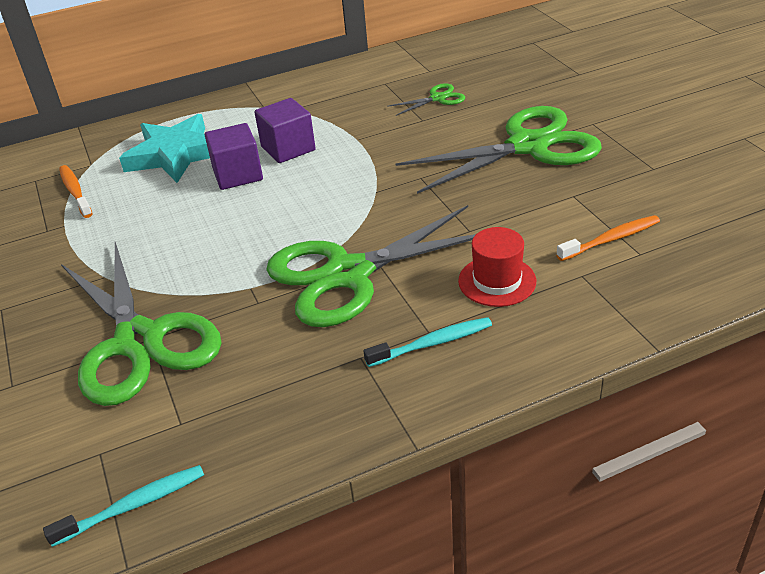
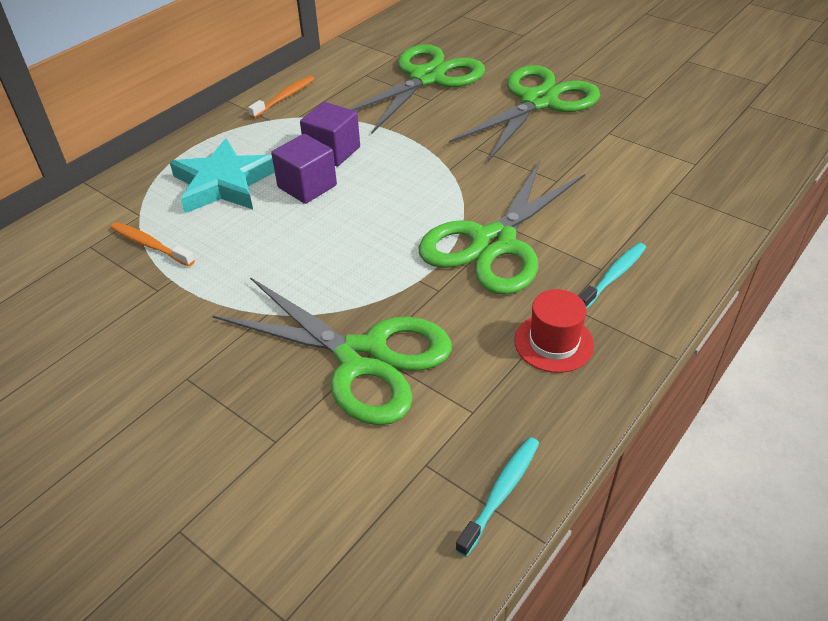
camera: 30 degrees left, 5 degrees up
(438, 98) = (426, 78): green scissors -> green scissors, size x2.34
(497, 281) = (615, 214): red hat -> red hat (553, 342)
(611, 239) = (666, 159): orange toothbrush -> orange toothbrush (284, 97)

